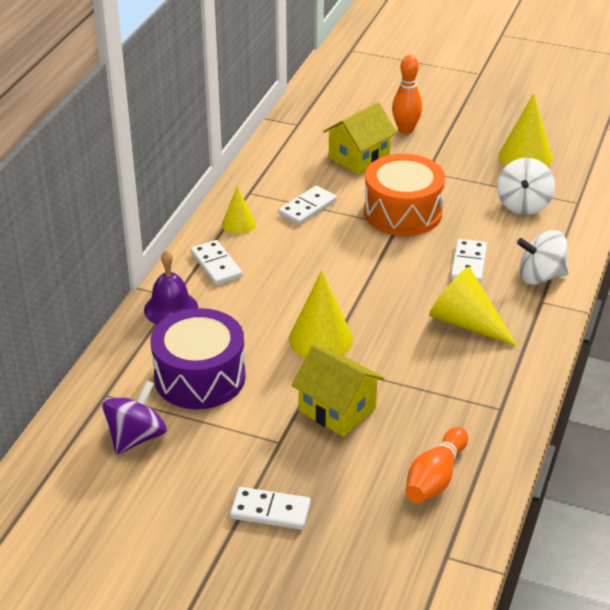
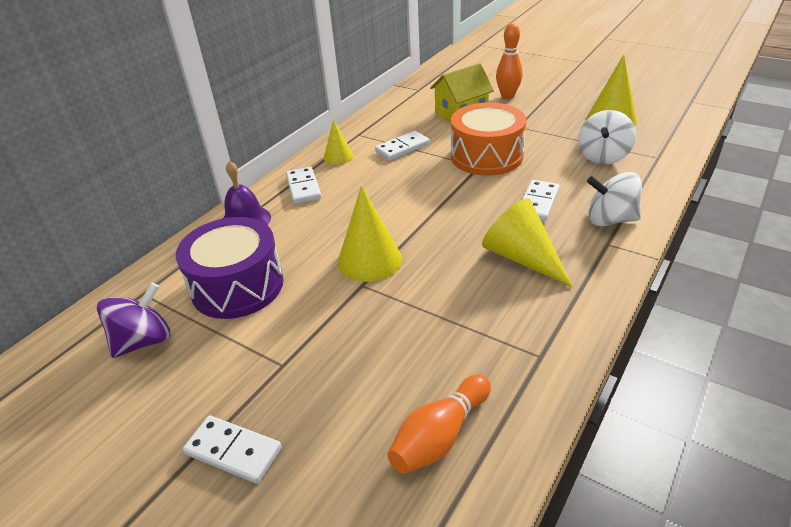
camera: 15 degrees right, 0 degrees up
(337, 409) = (357, 335): yellow house -> none

